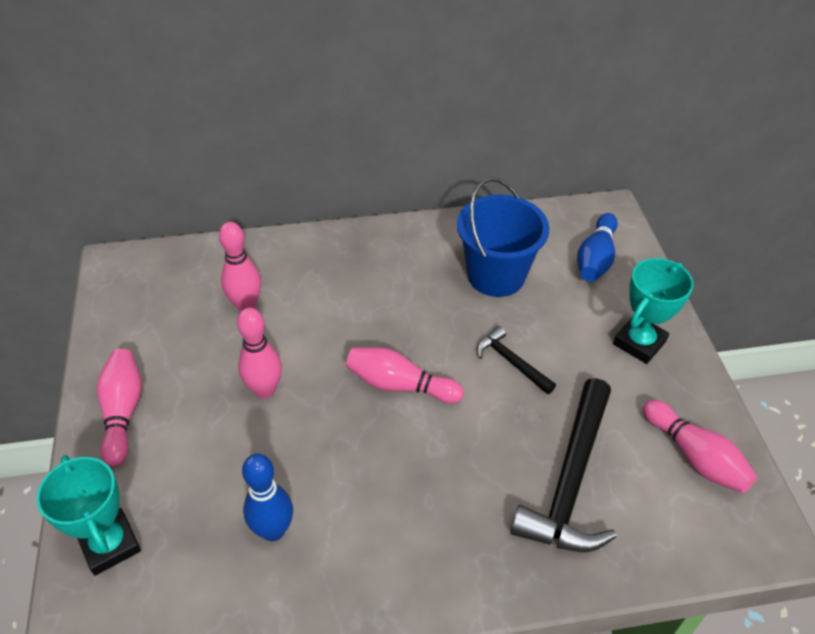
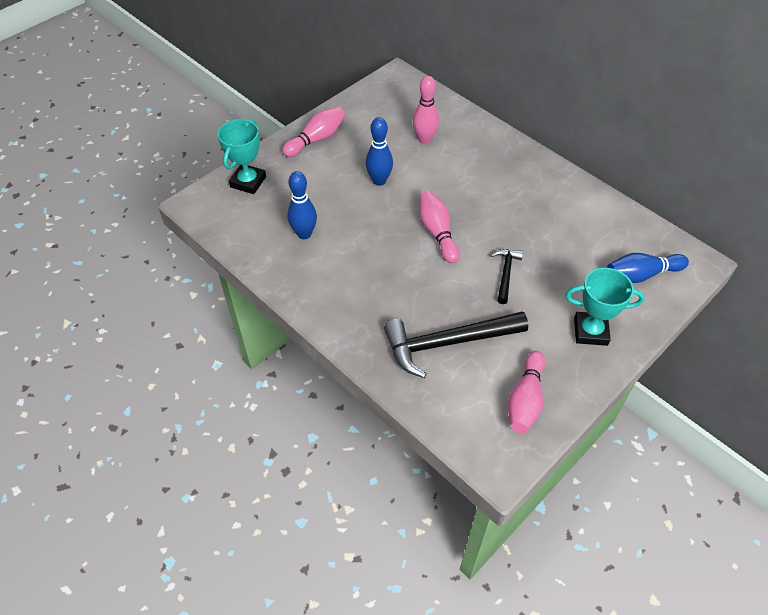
camera: 55 degrees right, 5 degrees up
(265, 390) = (379, 181): pink bowling pin -> blue bowling pin
(496, 275) = (567, 232): blue bucket -> none

